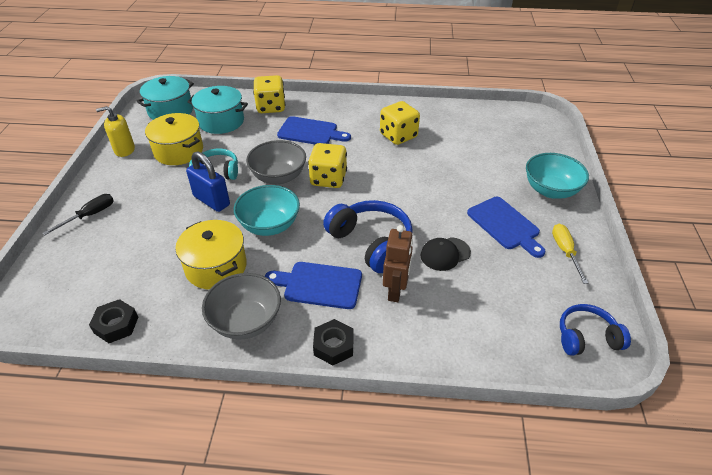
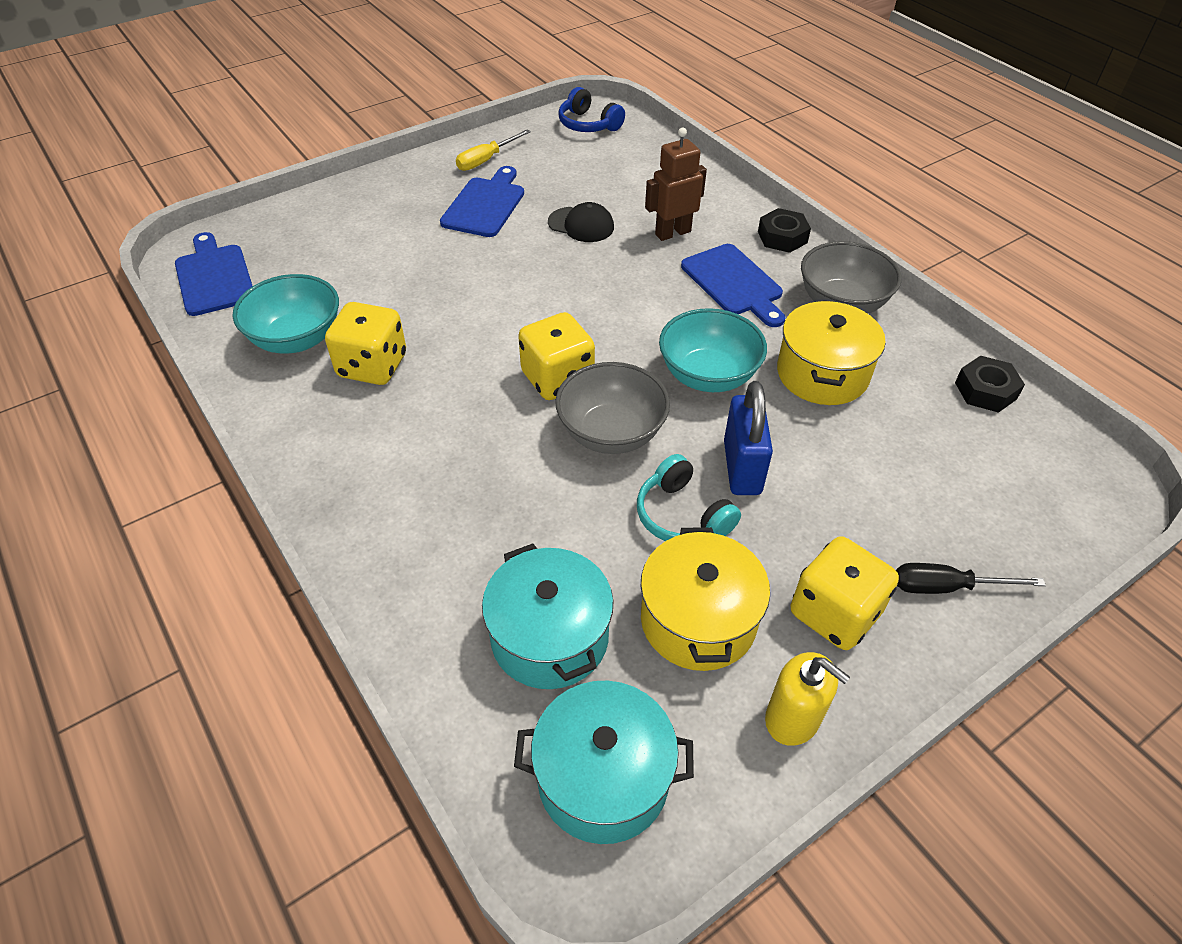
camera: 130 degrees left, 5 degrees up
(271, 107) = (426, 594): yellow dice -> yellow dice (834, 613)
(310, 132) = (458, 475): blue cutting board -> blue cutting board (214, 277)
(371, 242) = (628, 280): blue headphones -> none
(550, 190) = (381, 196): turquoise bowl -> turquoise bowl (297, 339)

